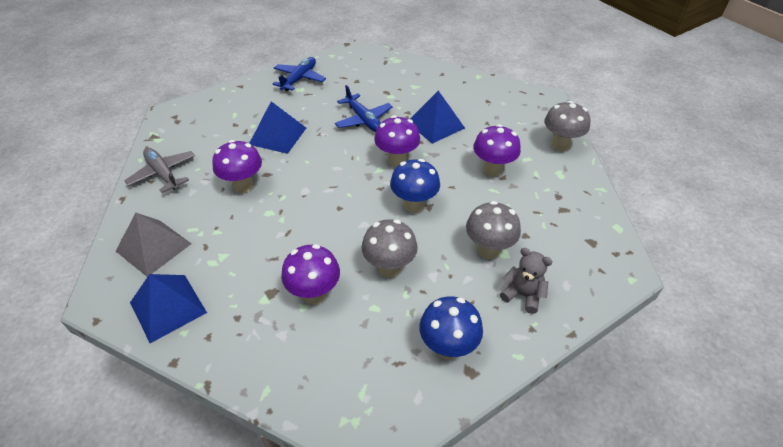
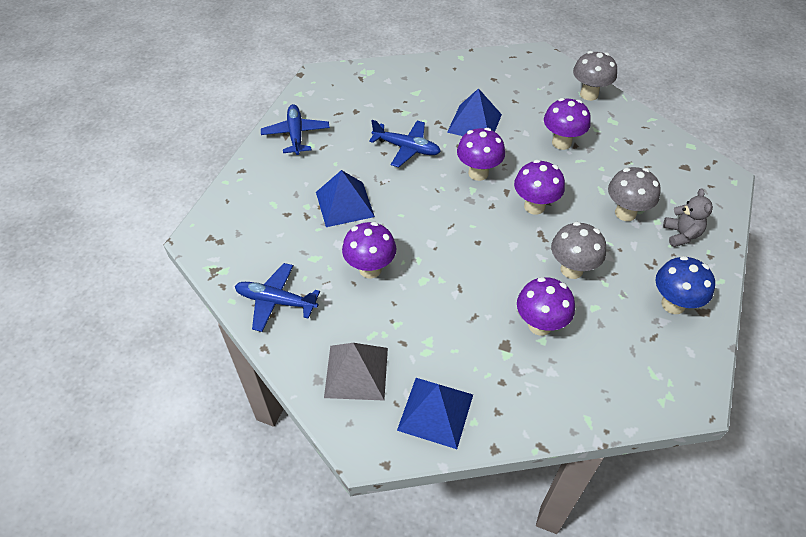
camera: 35 degrees left, 5 degrees up
(163, 174) = (276, 301): grey plane -> blue plane
(414, 205) = (534, 206): blue mushroom -> purple mushroom
(522, 295) = (681, 235): grey teddy bear -> grey teddy bear turned 90 degrees clockwise

